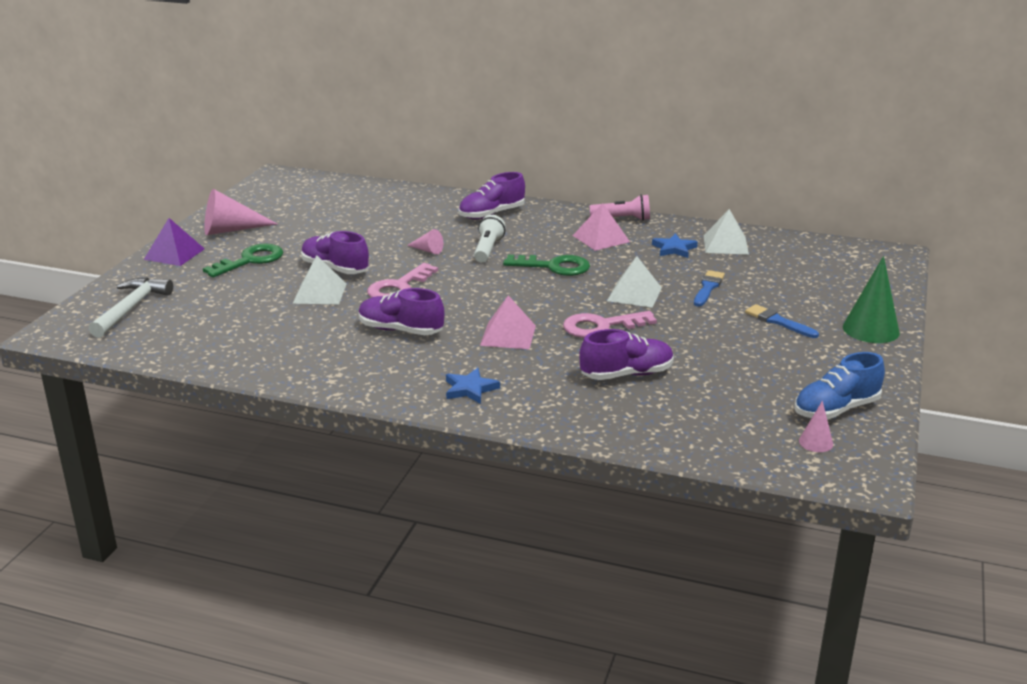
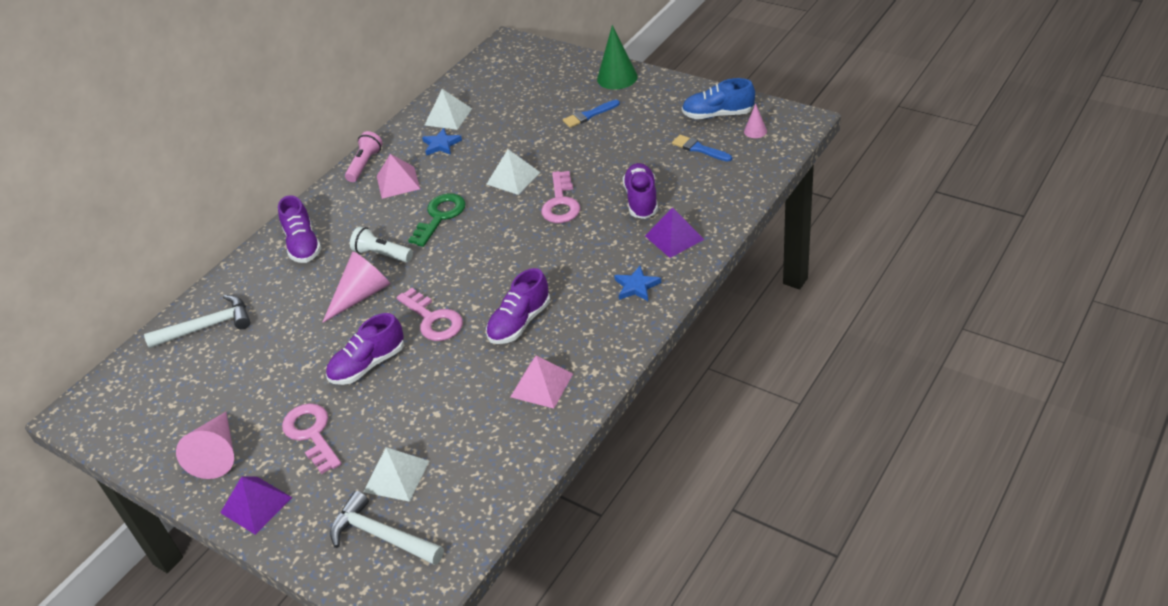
camera: 70 degrees left, 15 degrees up
(250, 260) = (311, 434): green key -> pink key
(319, 293) = (418, 377): white pyramid -> white pyramid (396, 476)
(377, 198) = (208, 326): none -> white hammer
(427, 250) = (361, 295): pink cone -> pink cone, size x1.93
(508, 335) = (555, 257): pink pyramid -> pink pyramid (542, 385)
(564, 404) = (674, 237): none -> purple pyramid
(708, 288) = (520, 138): blue brush -> blue brush (699, 149)
(836, 409) = (718, 115): blue shoe -> blue shoe turned 105 degrees clockwise

